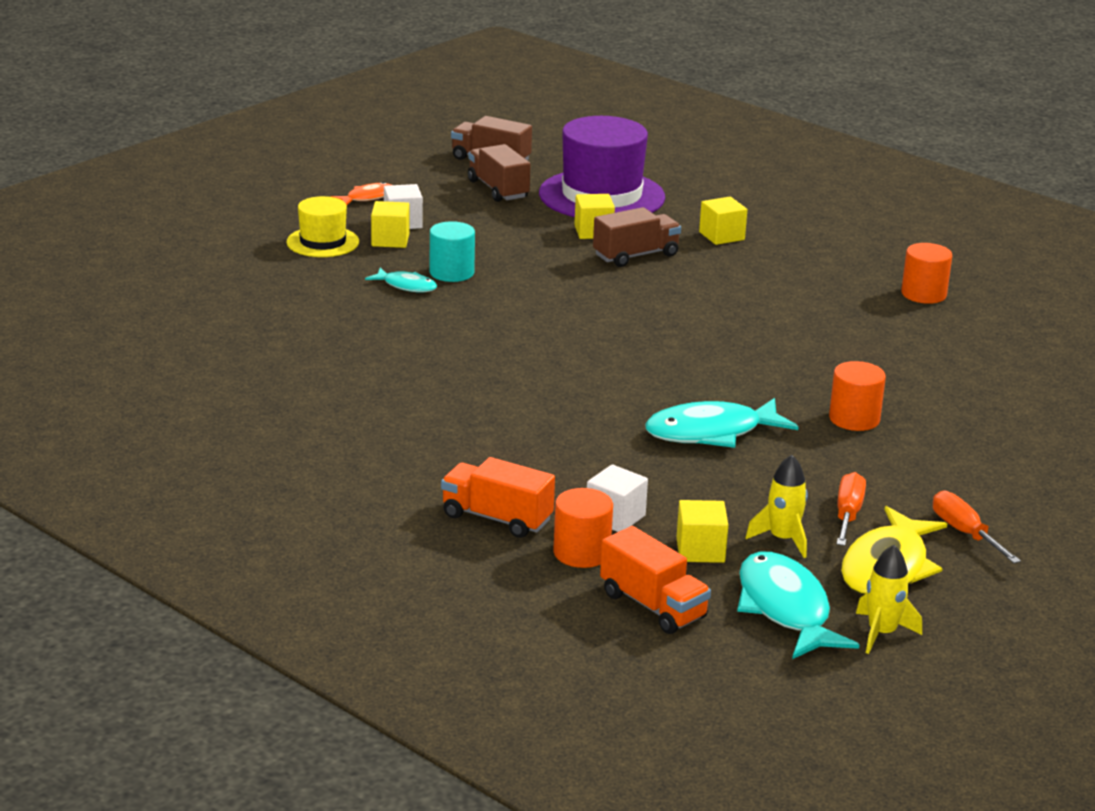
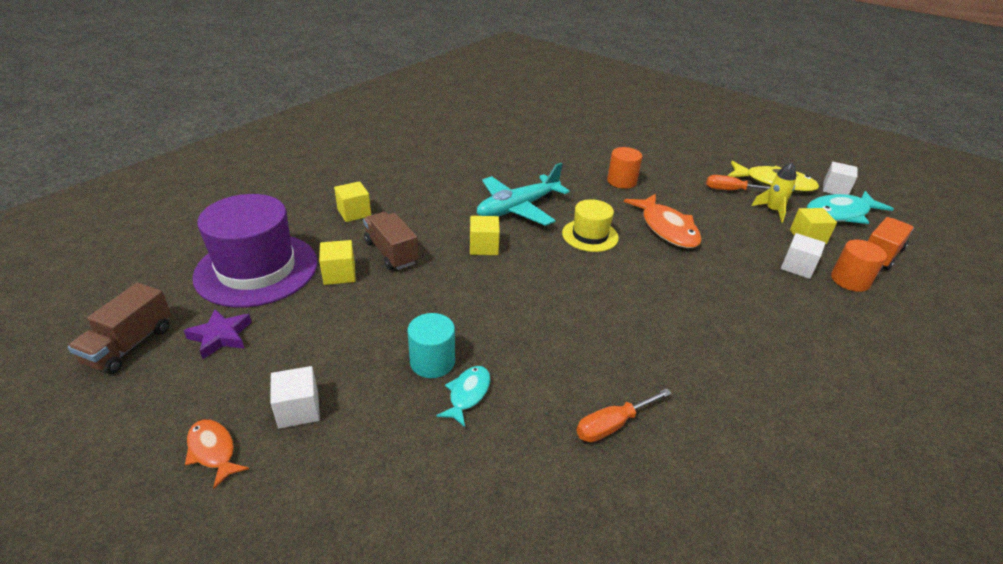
camera: 95 degrees left, 10 degrees up
(323, 242) = (350, 484): yellow hat -> yellow hat (590, 235)
(390, 240) = (348, 417): yellow cube -> yellow cube (484, 247)
(497, 518) = (841, 318): orange truck -> none
(498, 189) = (221, 336): brown truck -> purple star
(711, 433) = (666, 228): turquoise fish -> orange fish
(751, 332) = (517, 208): none -> turquoise plane
(882, 633) = (835, 189): yellow rocket -> white cube
(923, 294) = (448, 149): orange cylinder -> none
(965, 533) = (724, 162): orange screwdriver -> orange screwdriver (613, 425)

